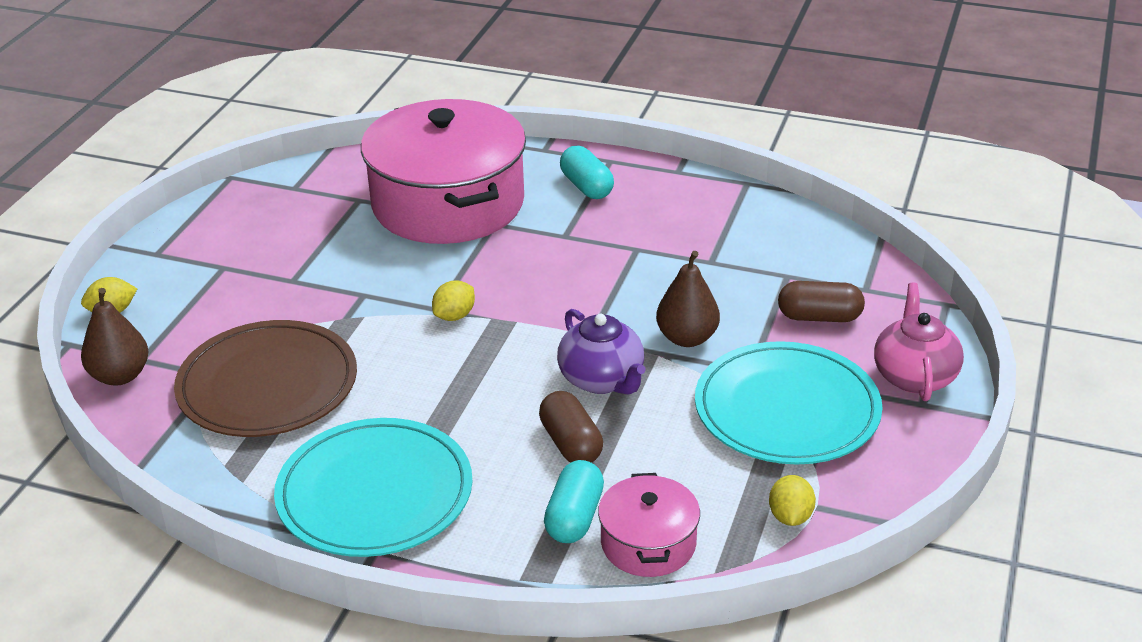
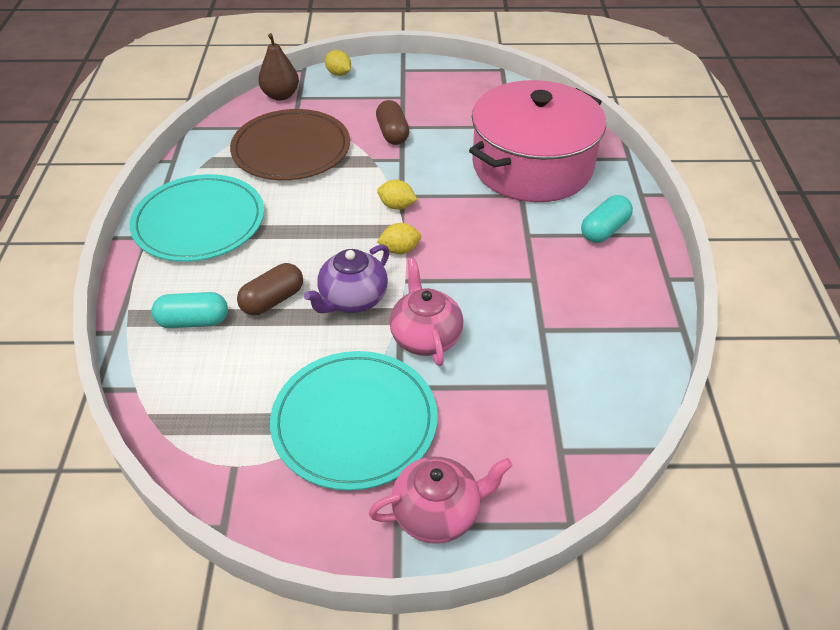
camera: 70 degrees right, 10 degrees up
(648, 543) = (172, 368): pink pot -> none
(687, 338) = (425, 337): brown pear -> pink teapot
(790, 517) = (217, 450): yellow lemon -> yellow lemon (400, 250)
(819, 317) = (497, 421): brown capsule -> brown capsule (392, 133)

